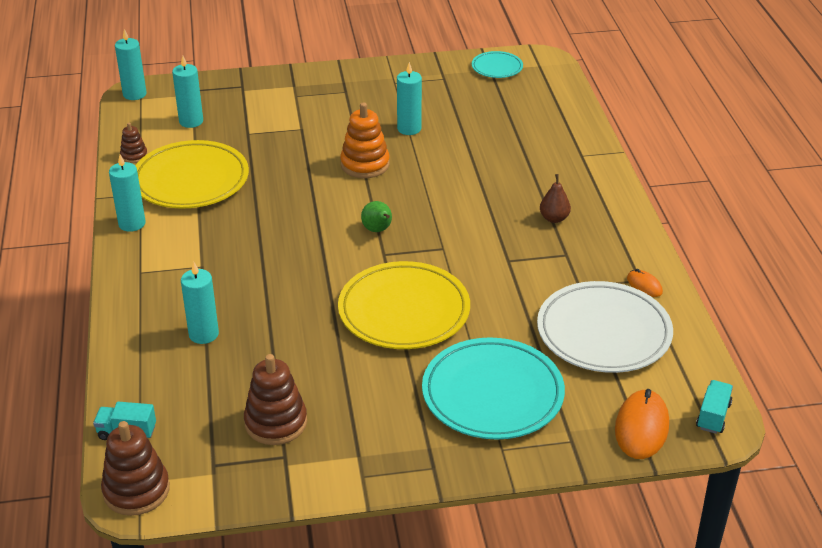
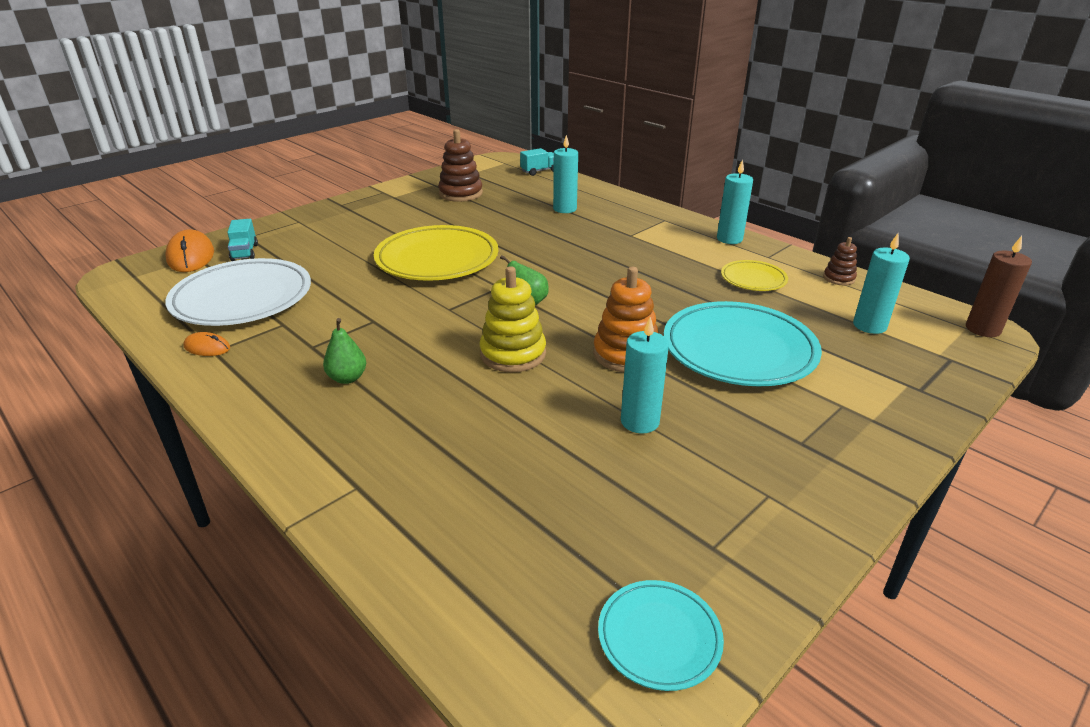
camera: 145 degrees right, 5 degrees down
(134, 94) = (983, 329): turquoise candle -> brown candle
(136, 490) = (501, 161): brown stacking toy -> none
(191, 180) = (753, 279): yellow plate -> yellow plate, size x0.50
(434, 193) = (513, 354): none -> yellow stacking toy
(492, 394) = (323, 240): turquoise plate -> turquoise plate (739, 350)
(554, 218) = (347, 378): brown pear -> green pear
(713, 416) = (125, 277): turquoise truck -> turquoise truck (245, 252)

